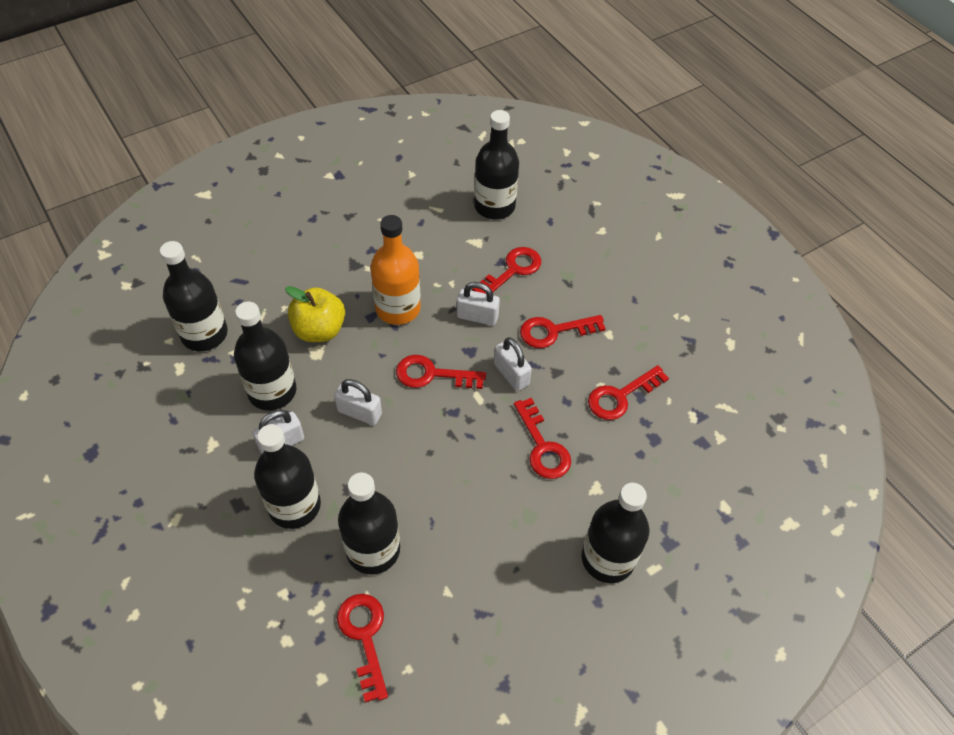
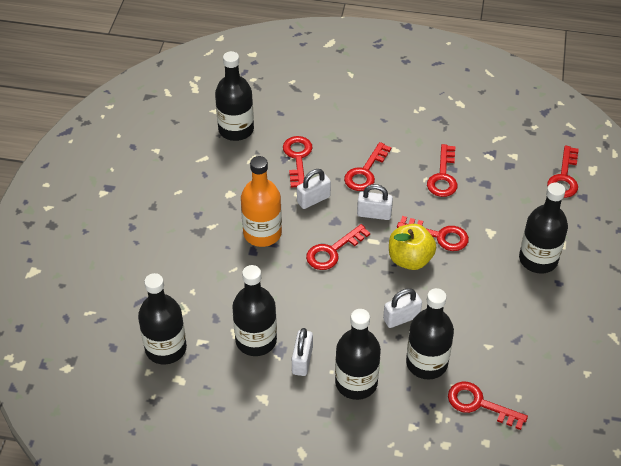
camera: 45 degrees left, 5 degrees down
(319, 330) = (233, 284): yellow apple -> yellow apple (410, 259)
(359, 412) = (322, 306): white padlock -> white padlock (401, 318)
(745, 504) = (564, 177): none -> red key

